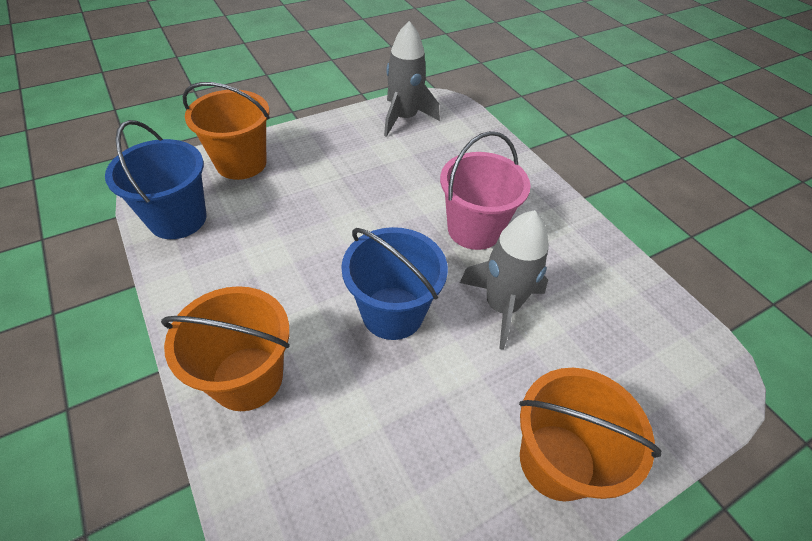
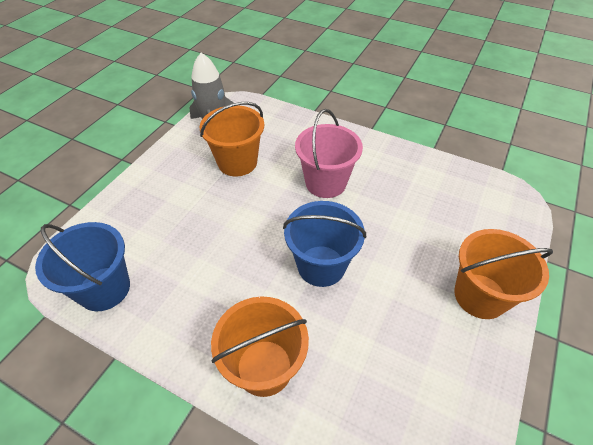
camera: 30 degrees left, 0 degrees up
(241, 163) = (117, 219): orange bucket -> orange bucket (237, 162)
(501, 306) = (381, 223): grey rocket -> none

